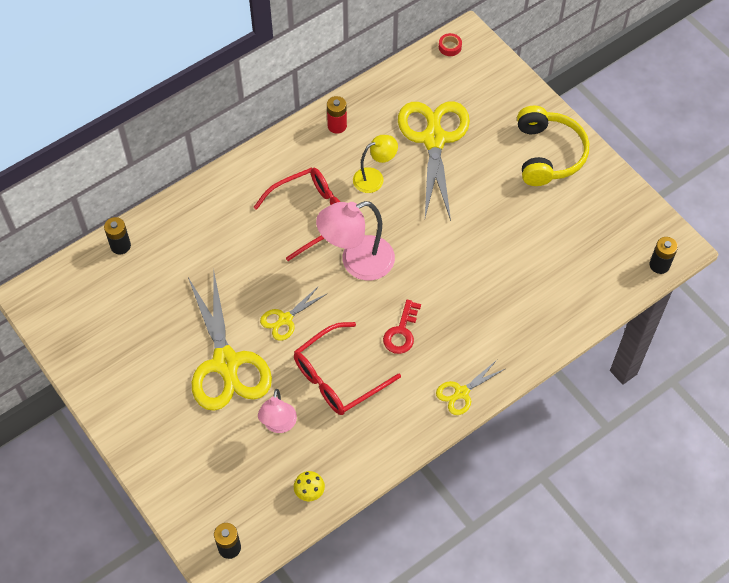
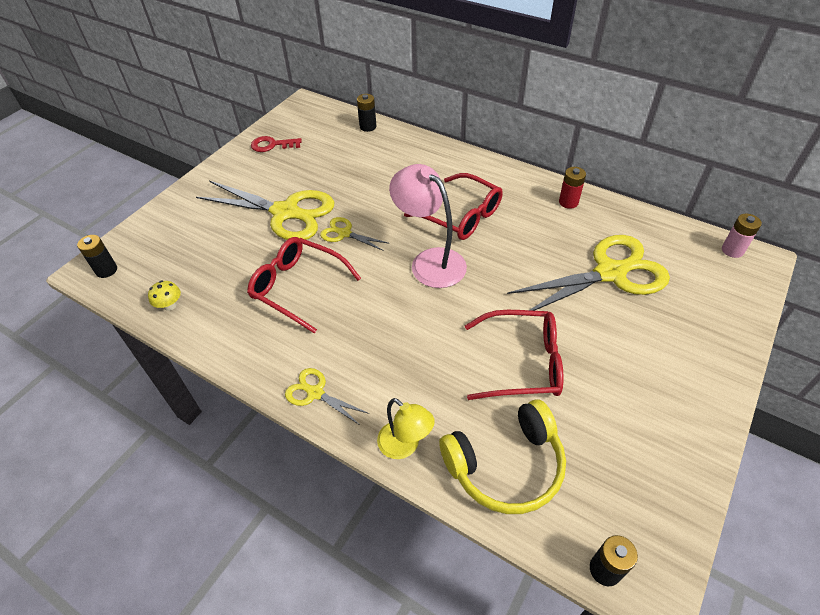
camera: 70 degrees right, 10 degrees down
(226, 363) = (285, 212): yellow scissors -> yellow scissors turned 120 degrees counterclockwise
(278, 425) = (235, 263): pink lamp -> none
(374, 178) = (531, 244): yellow lamp -> yellow lamp (405, 446)
(401, 332) = (368, 319): red key -> red key (272, 145)
(450, 47) = (732, 250): red tape -> pink battery
(494, 241) = (522, 363): none -> red glasses
(548, 154) = (674, 379): yellow headphones -> yellow headphones (505, 465)

